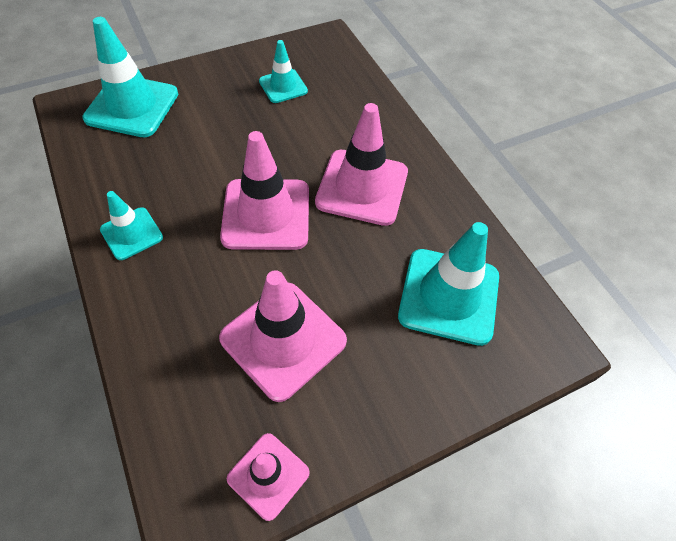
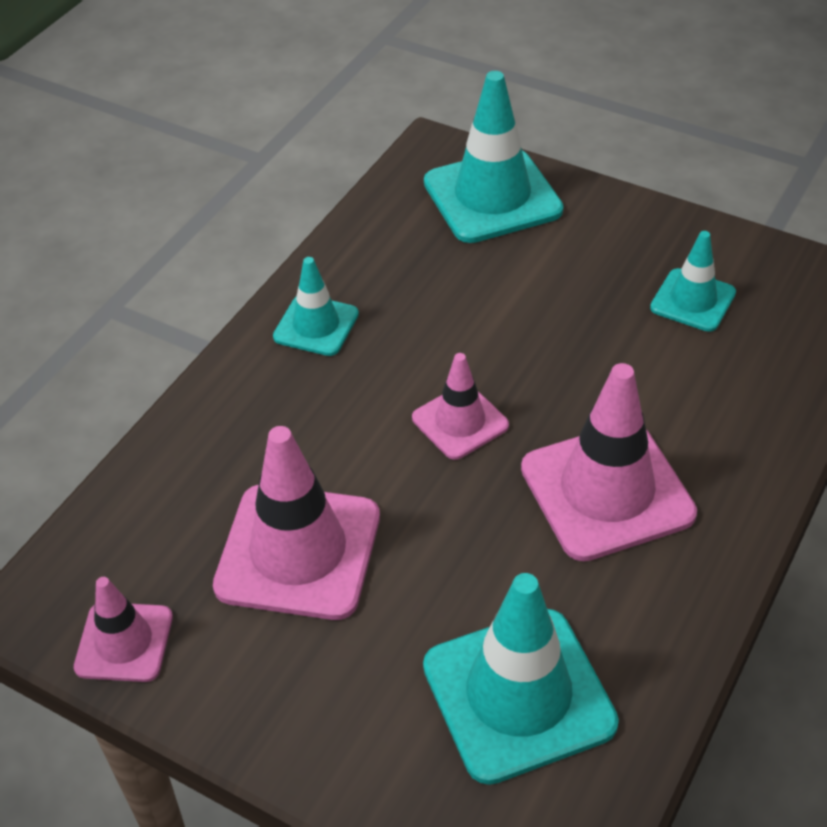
camera: 60 degrees right, 10 degrees down
(266, 214) = (460, 422): pink traffic cone -> pink traffic cone, size x0.56

